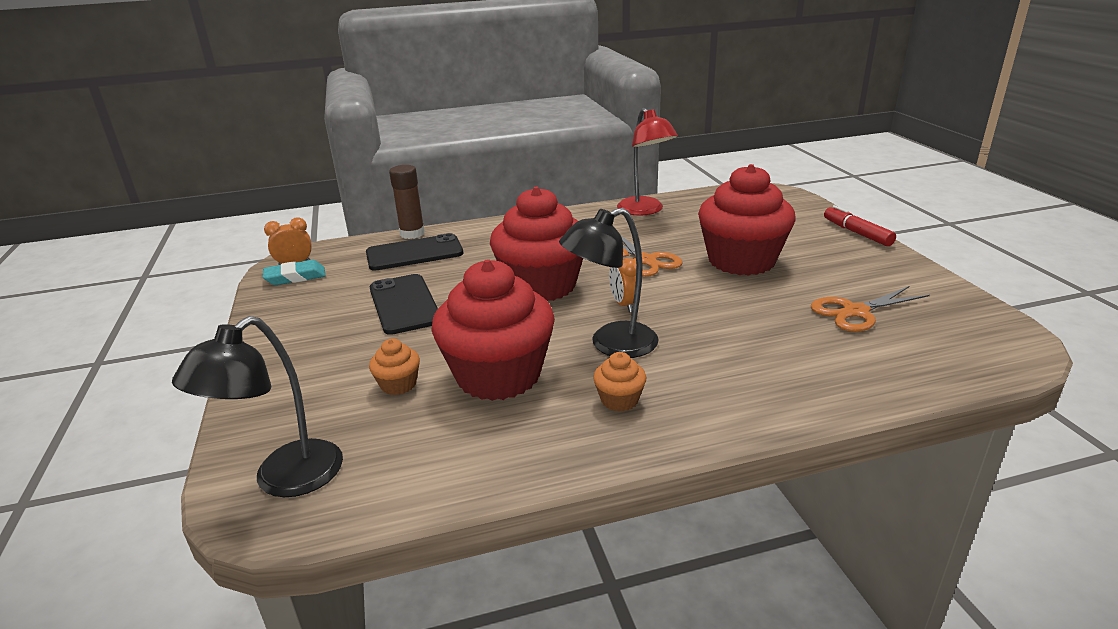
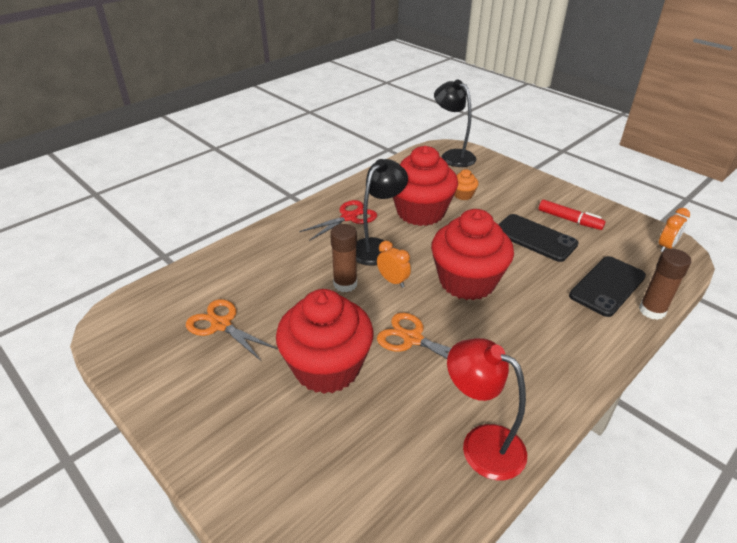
camera: 150 degrees right, 10 degrees up
(284, 480) = (452, 155): black lamp -> black lamp turned 45 degrees counterclockwise
(295, 277) = (642, 237): turquoise eraser -> none
(619, 400) = (349, 217): orange cupcake -> red scissors
(685, 315) = (345, 284): none -> brown glue stick
(855, 312) = (221, 325): orange scissors -> orange scissors turned 90 degrees counterclockwise
(857, 233) = (209, 474): red marker -> red marker (569, 220)

